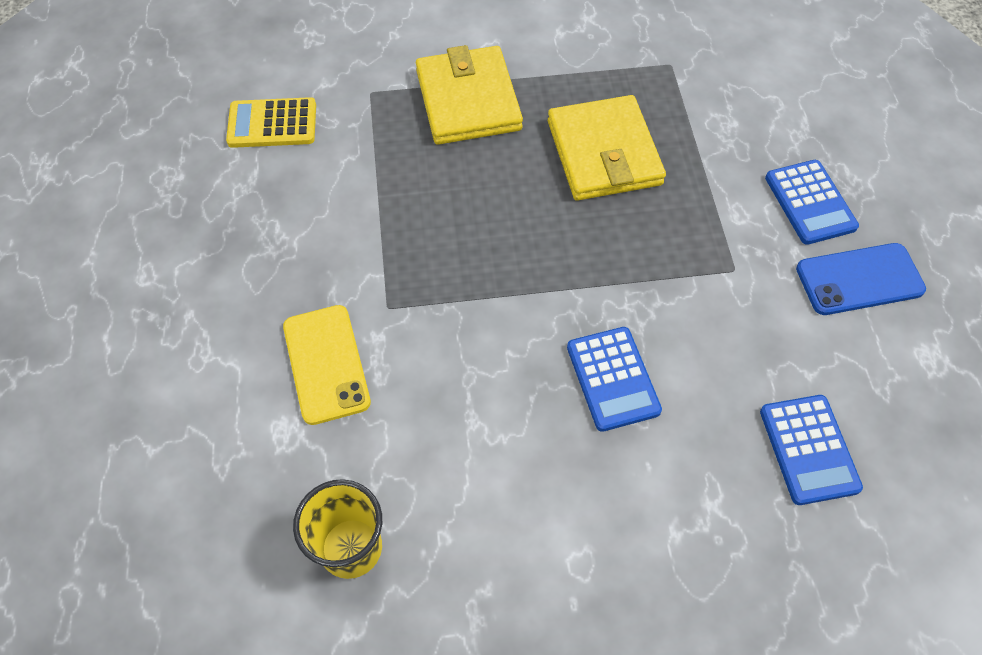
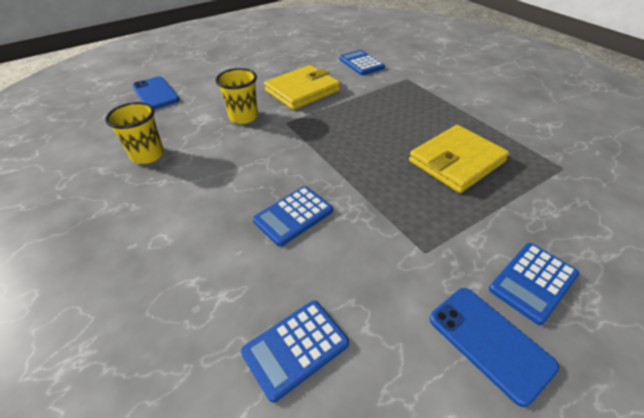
camera: 65 degrees right, 15 degrees down
(124, 498) = (155, 93): none -> blue phone
(272, 124) = (361, 63): yellow calculator -> blue calculator
(326, 364) = (243, 117): yellow phone -> yellow cup
(468, 100) = (436, 105): yellow wallet -> yellow wallet (302, 91)

